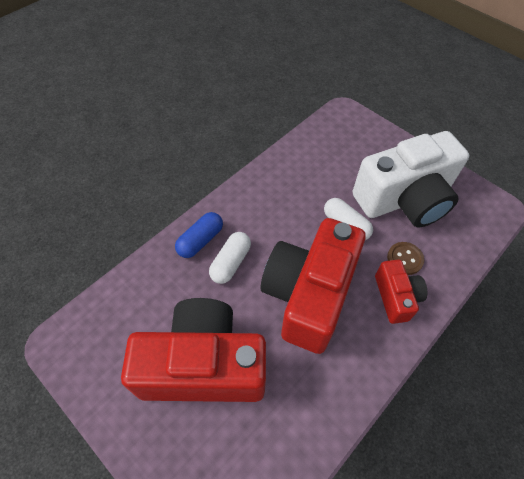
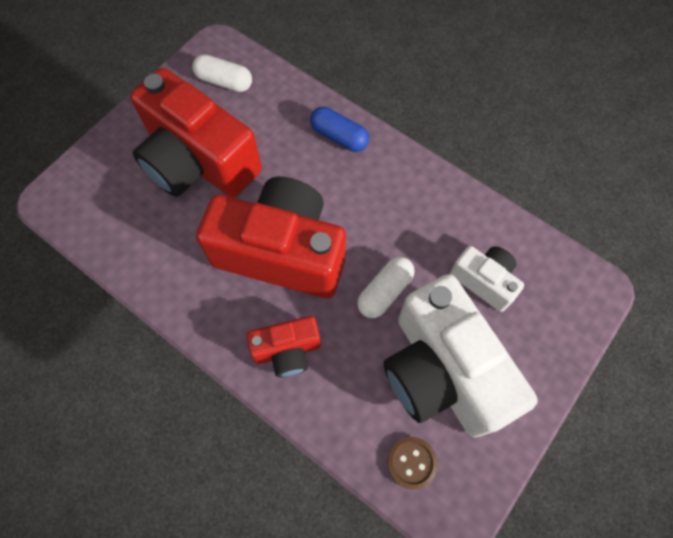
camera: 85 degrees right, 10 degrees up
(203, 365) = (198, 161): red camera -> red camera turned 135 degrees clockwise
(230, 262) = (314, 169): white capsule -> white capsule (224, 81)
(338, 166) = (484, 281): none -> white camera
(405, 259) = (343, 365): brown button -> brown button (411, 462)

